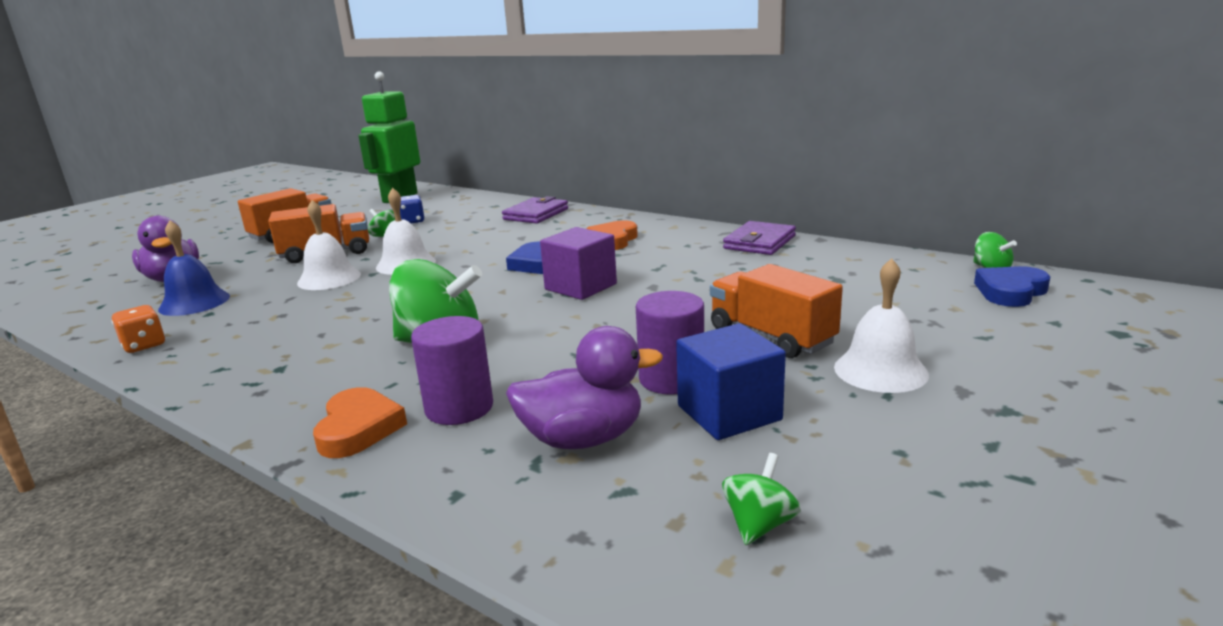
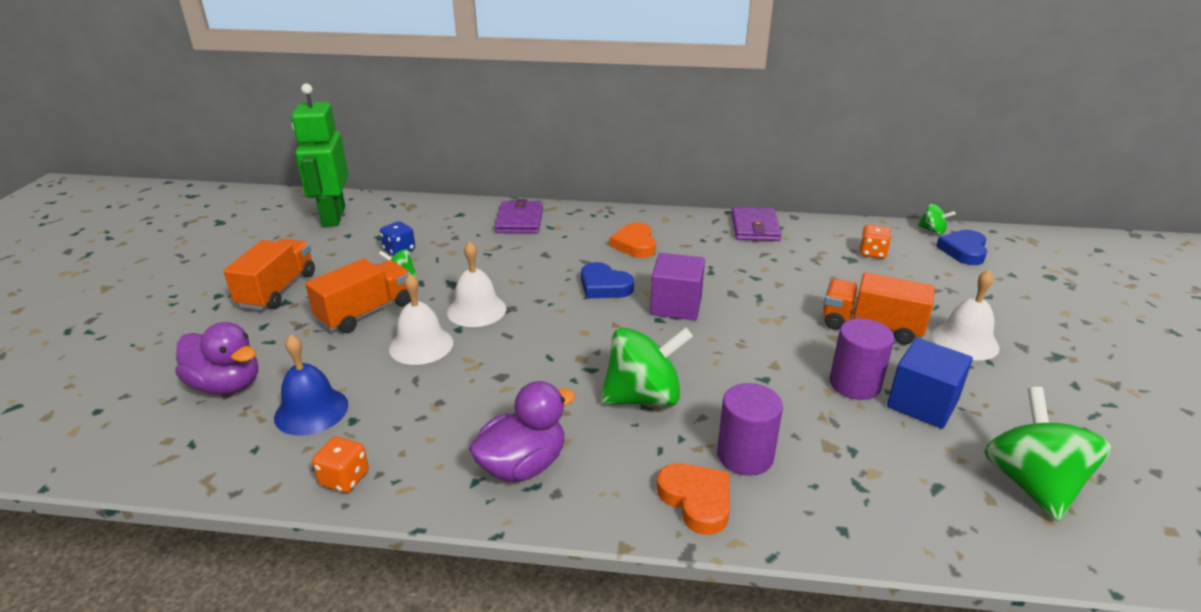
camera: 30 degrees left, 10 degrees up
(583, 439) = (863, 455): purple duck -> purple duck (523, 465)
(759, 524) = (1032, 484): green spinning top -> green spinning top, size x2.09
(873, 278) = (872, 253): none -> orange dice

